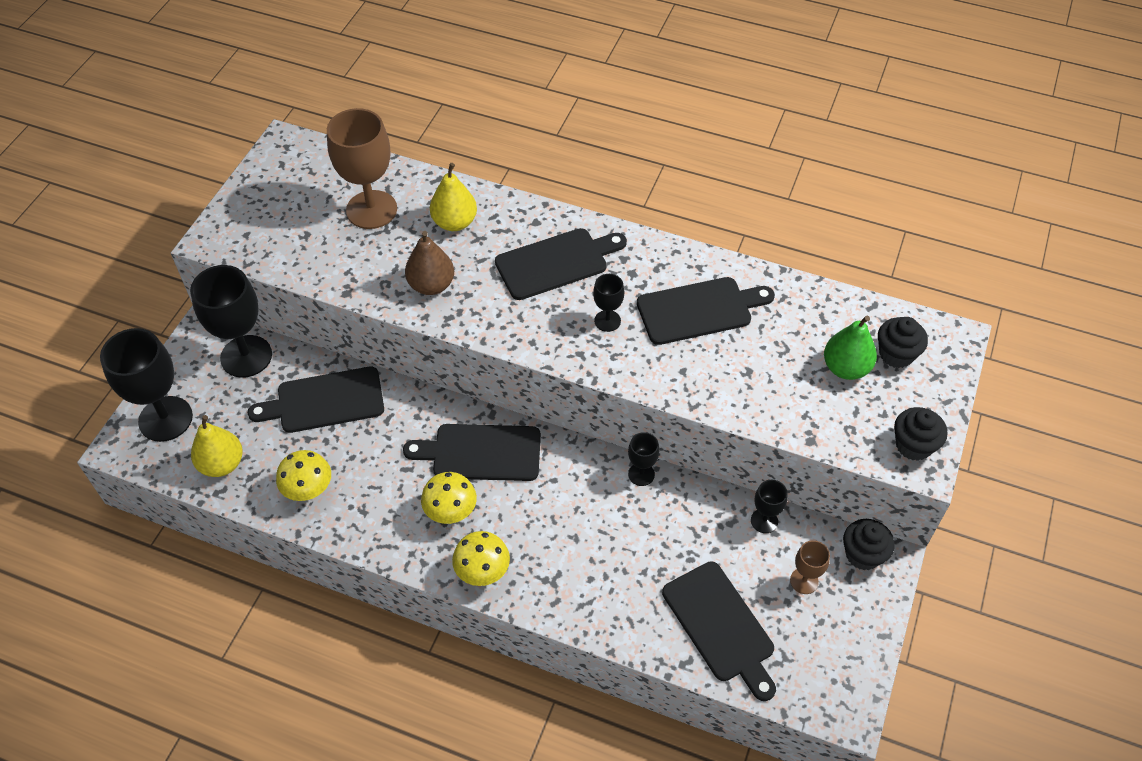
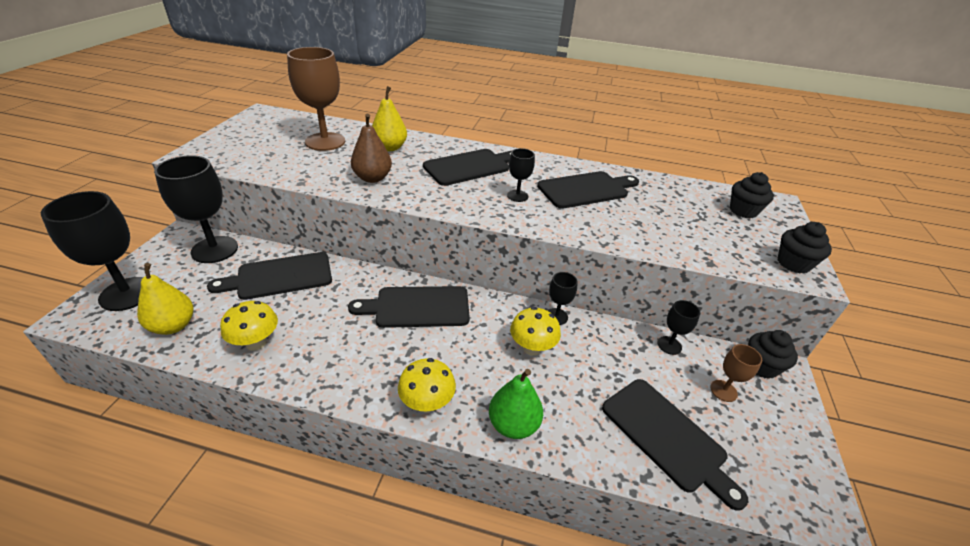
camera: 10 degrees left, 15 degrees down
(451, 512) = (393, 353): yellow mushroom -> yellow mushroom (532, 348)
(845, 368) = (711, 219): green pear -> green pear (513, 424)

